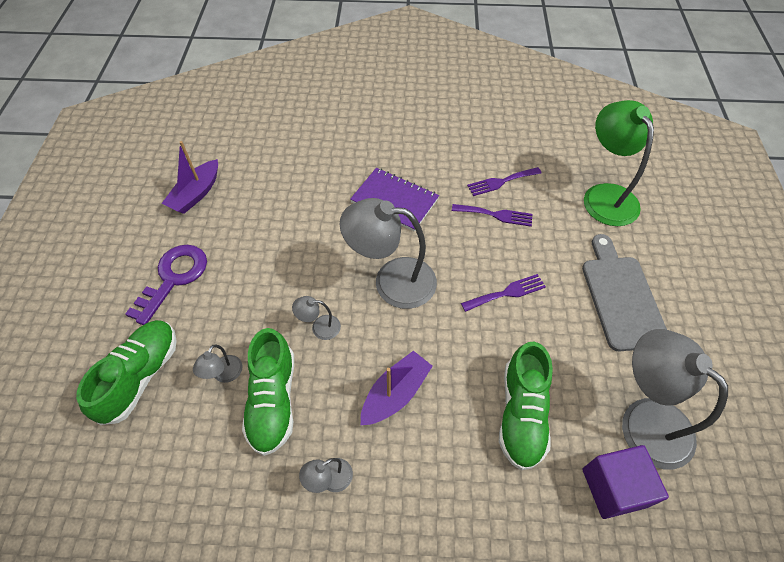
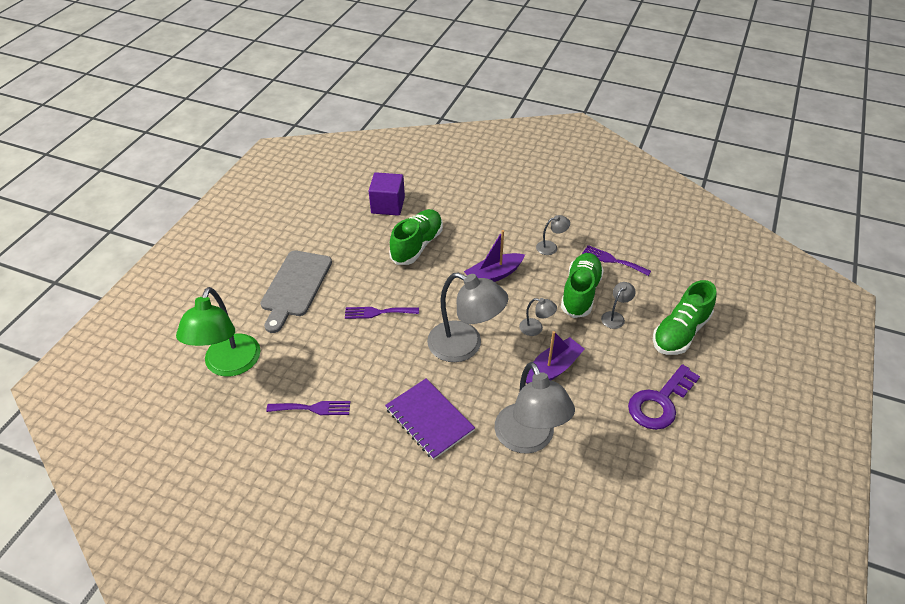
camera: 160 degrees left, 10 degrees down
(196, 194) = (640, 493): purple boat -> purple boat (553, 369)
(496, 215) = (342, 376): purple fork -> purple fork (613, 260)
(644, 420) = (344, 225): grey lamp -> grey lamp (529, 439)

